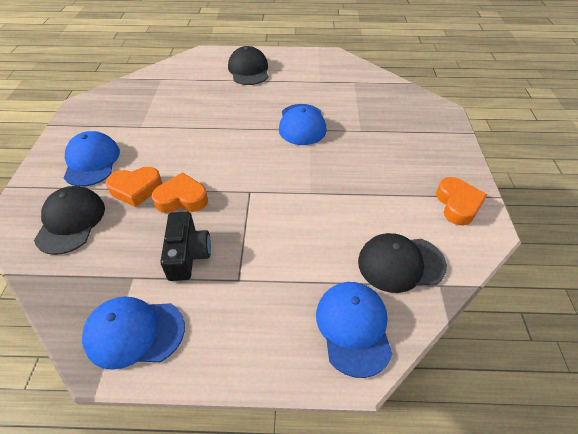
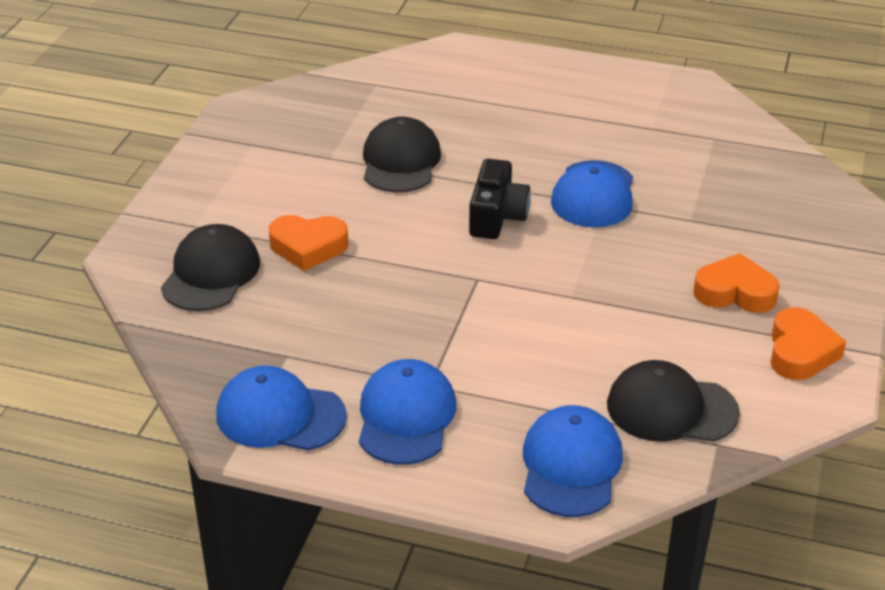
camera: 15 degrees right, 10 degrees down
(91, 161) = (248, 198): blue cap -> blue cap (406, 417)
(182, 199) = (373, 271): orange heart -> orange heart (735, 292)
(187, 254) = (367, 343): black camera -> black camera (497, 216)
(248, 70) = (531, 90): black cap -> black cap (400, 161)

